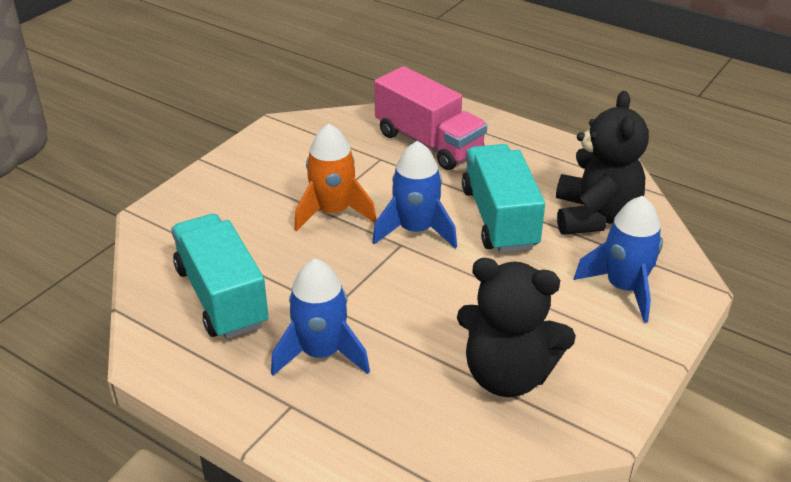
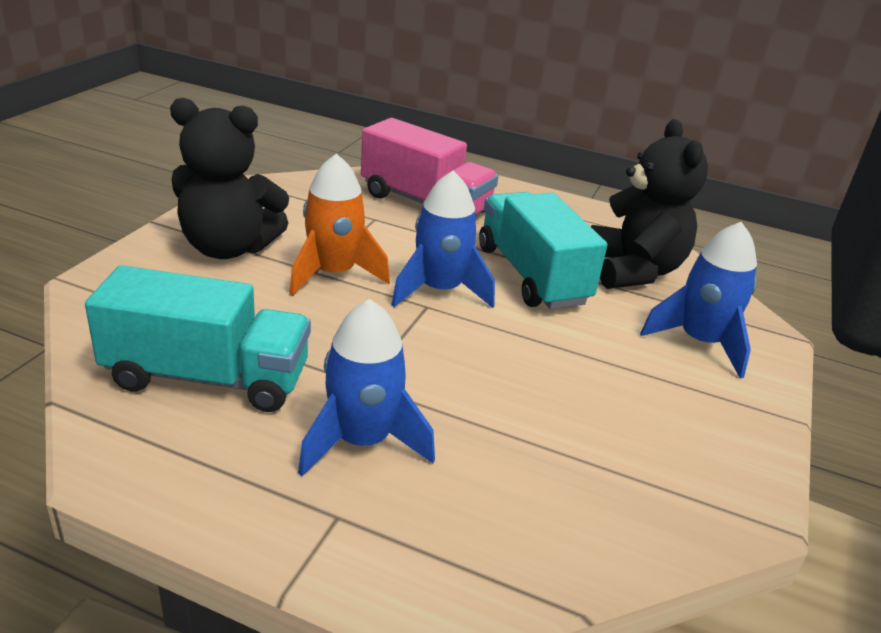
camera: 15 degrees left, 5 degrees down
(221, 297) = (207, 377): turquoise truck -> turquoise truck turned 135 degrees clockwise
(507, 375) = (612, 451): black teddy bear -> black teddy bear (228, 248)

